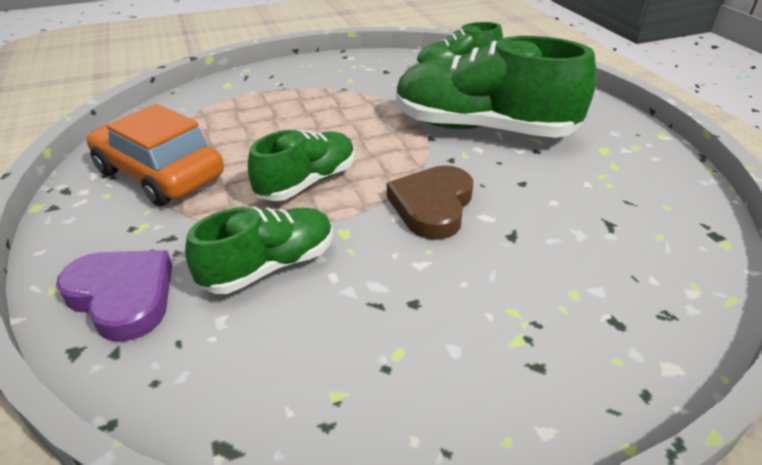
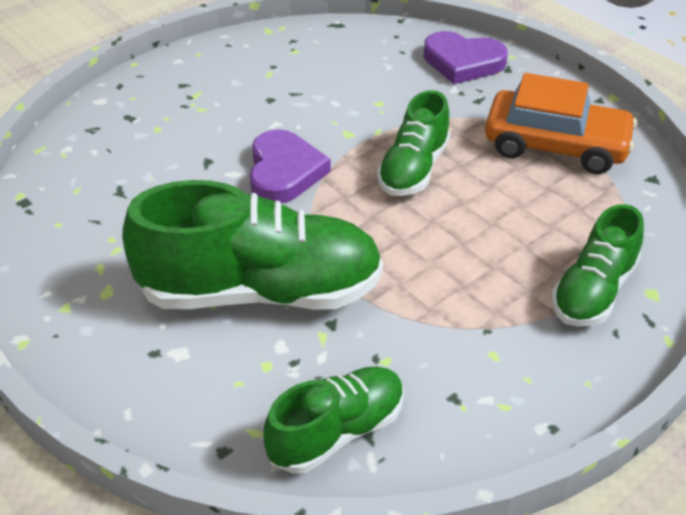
camera: 160 degrees right, 5 degrees up
(269, 266) = (385, 98): green shoe -> green shoe (593, 291)
(432, 206) = (284, 172): brown heart -> purple heart

